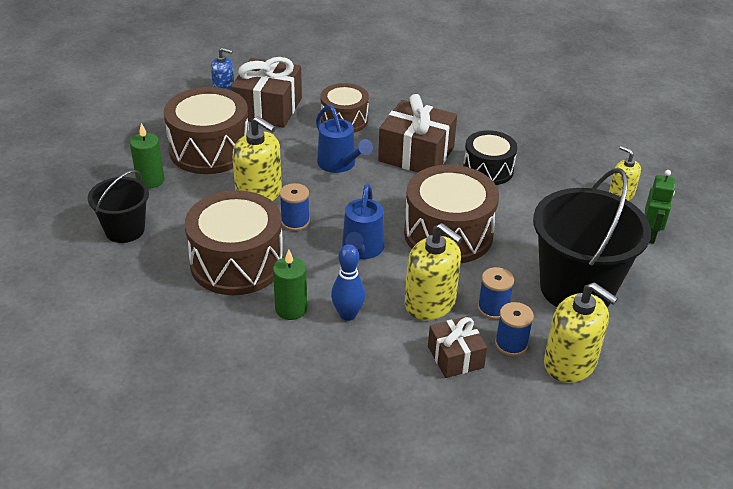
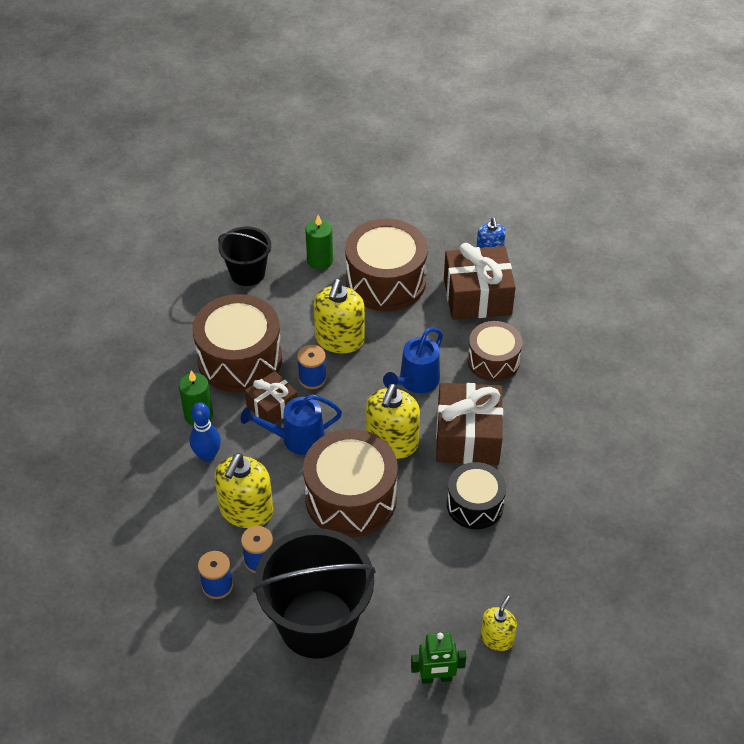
camera: 70 degrees right, 10 degrees up
(455, 357) = (185, 547): brown gift -> brown gift (272, 406)
(570, 363) = (210, 637): yellow soap dispenser -> yellow soap dispenser (392, 442)

